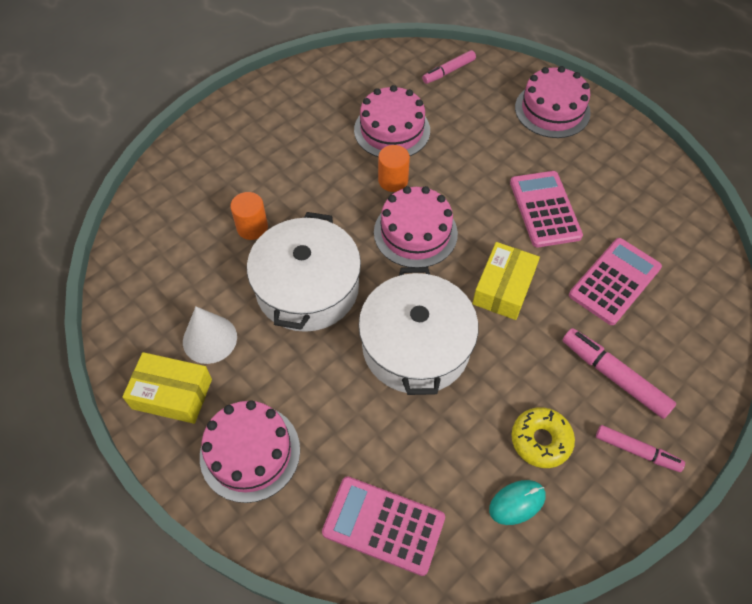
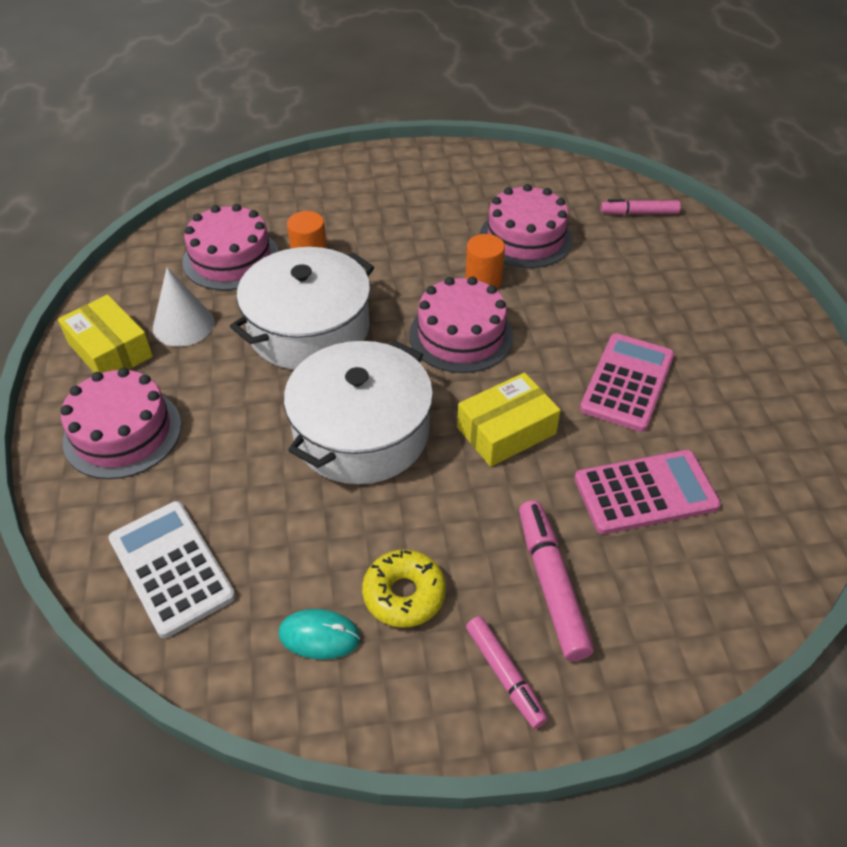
camera: 35 degrees right, 10 degrees down
(383, 525) = (171, 568): pink calculator -> white calculator
(552, 110) = (729, 296): pink cake -> pink cake (231, 258)

